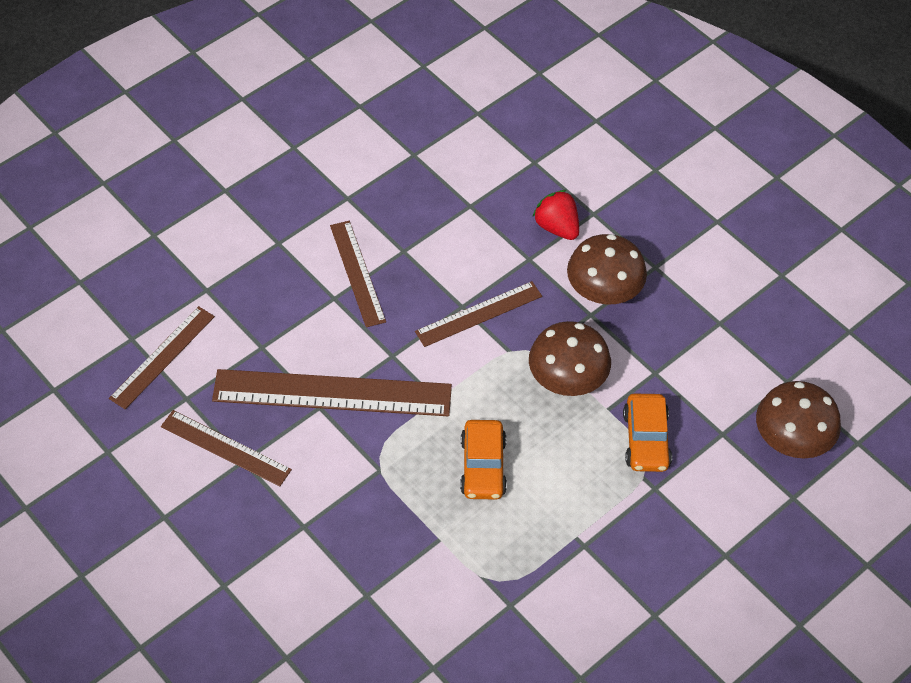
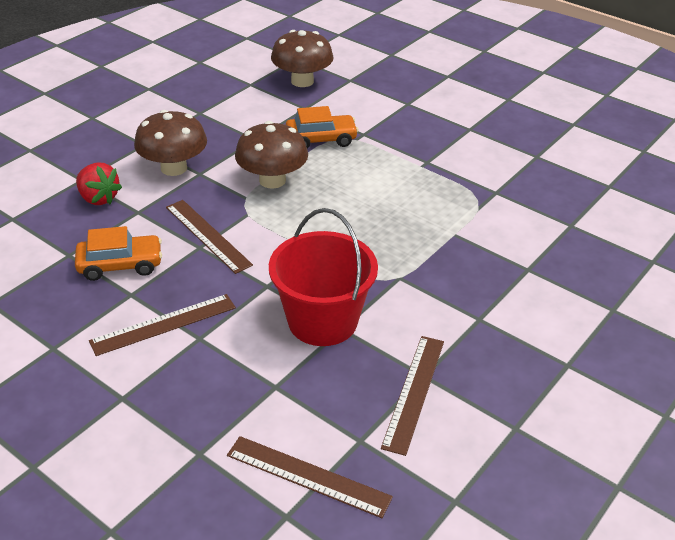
camera: 100 degrees left, 15 degrees down
(332, 393) = (322, 321): brown ruler -> red bucket
(483, 467) = (374, 217): orange car -> orange car (120, 265)
(557, 227) = (98, 198): red strawberry -> red strawberry turned 90 degrees counterclockwise

